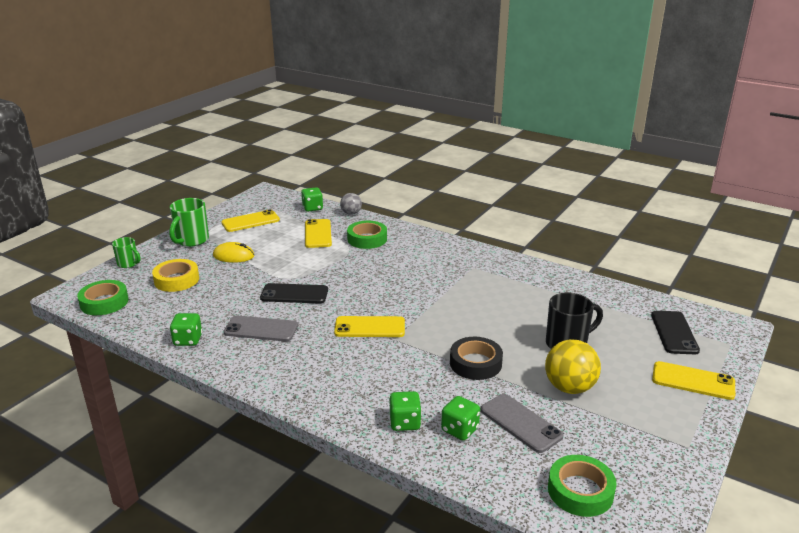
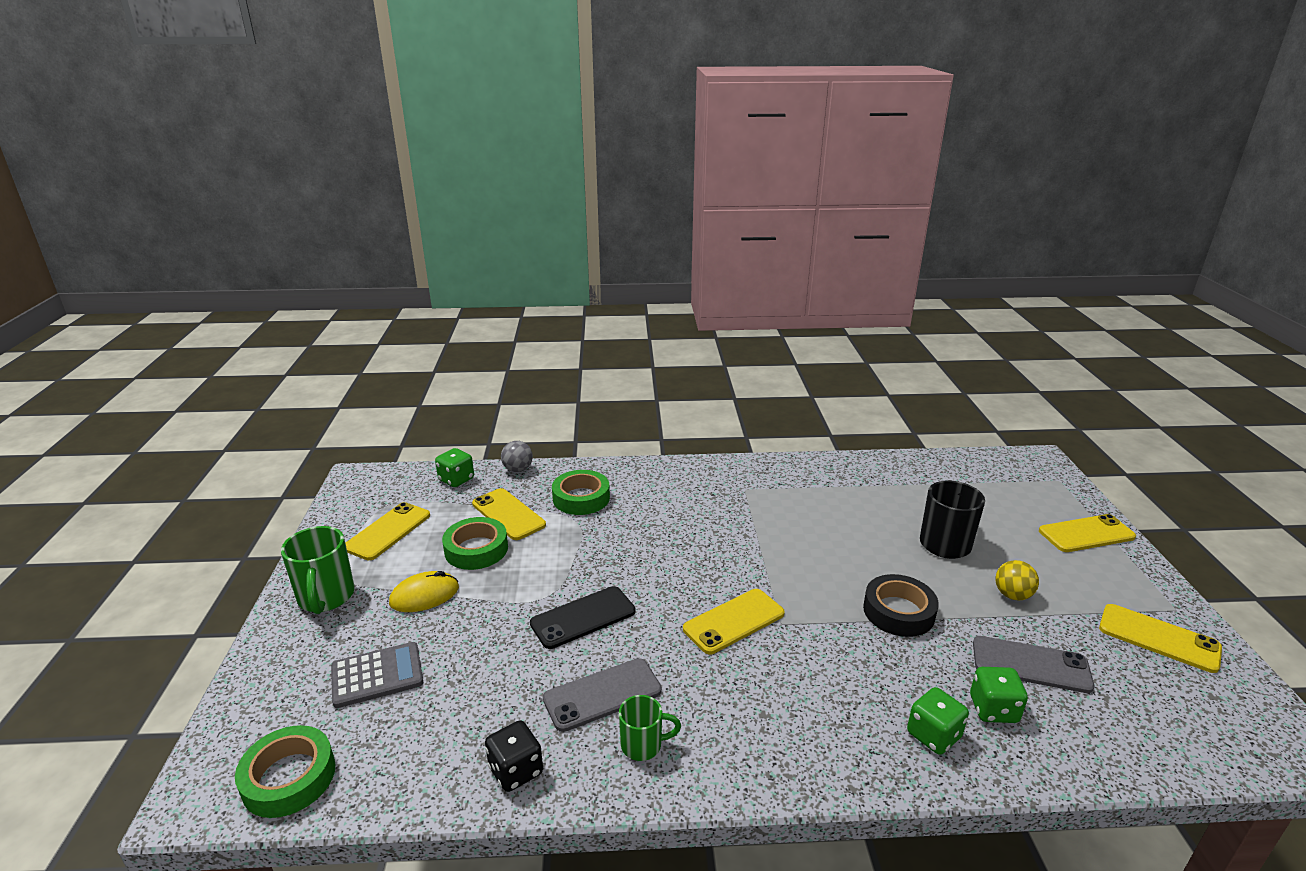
camera: 35 degrees left, 0 degrees up
(128, 264) = (256, 684): green mug -> green mug (643, 745)
(176, 280) = (377, 675): yellow tape -> grey calculator
(188, 340) = (516, 771): green dice -> black dice
(569, 387) = (1012, 595): yellow ball -> yellow ball, size x0.59
(580, 491) = (1177, 717): green tape -> green tape (476, 549)
(642, 453) = (1158, 638): none -> yellow phone
(674, 332) = (1007, 488): black phone -> none

